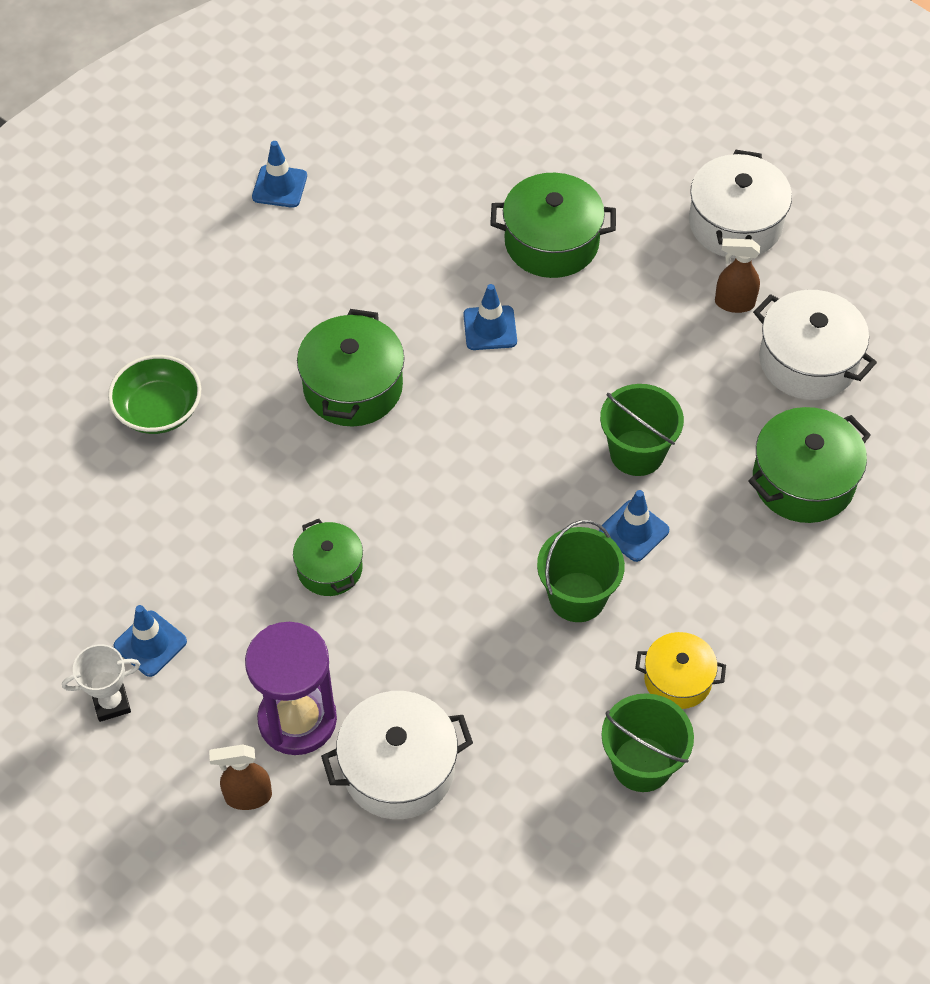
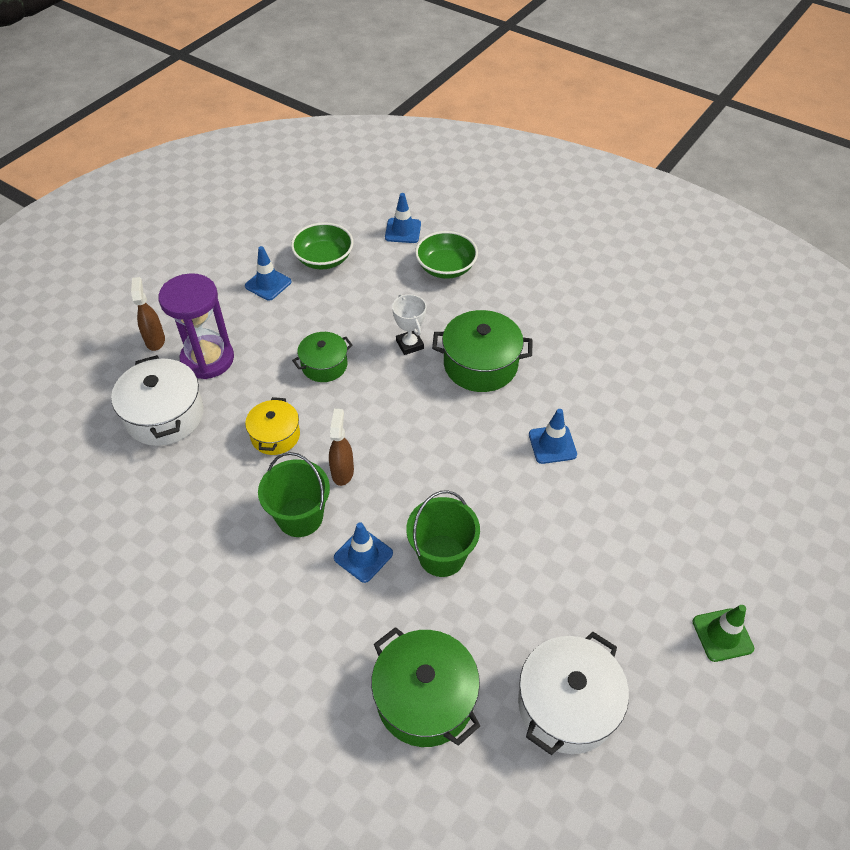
camera: 85 degrees right, 5 degrees down
(107, 567) = (324, 259): none -> green bowl
(111, 703) = (227, 272): white trophy -> white trophy (409, 344)
(279, 186) = (656, 307): blue traffic cone -> blue traffic cone (403, 231)
(551, 242) = (654, 483): green pot -> none
(642, 764) = (148, 567): green bucket -> none
(677, 679) = (221, 592): yellow pot -> yellow pot (275, 435)
(734, 303) = (623, 634): brown spray bottle -> brown spray bottle (342, 472)
(735, 224) = (722, 635): white pot -> green traffic cone

